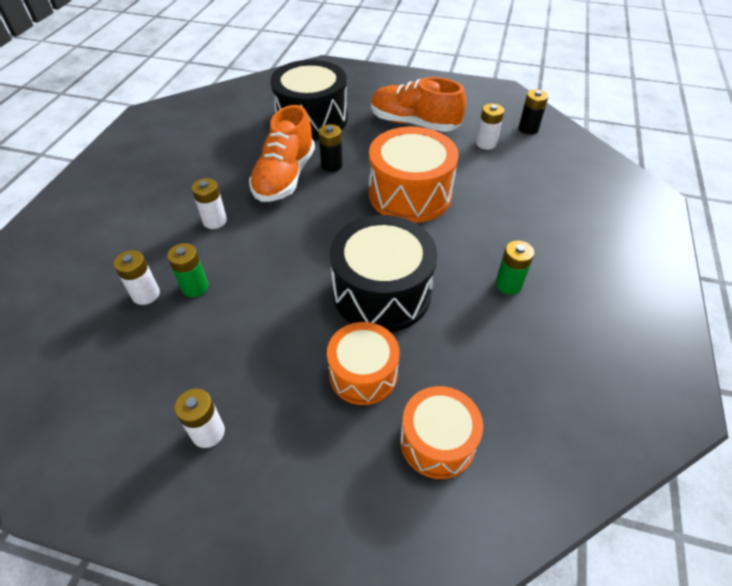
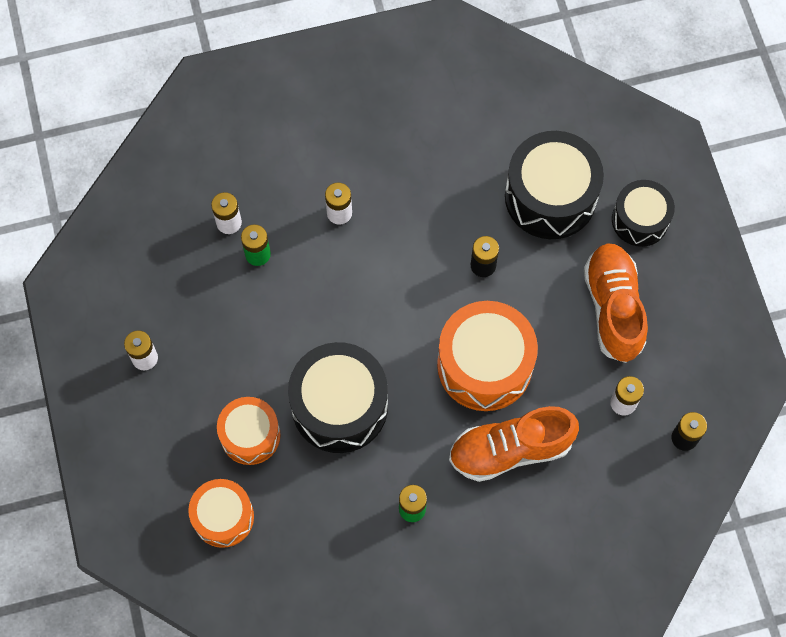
camera: 60 degrees right, 20 degrees up
(285, 177) = (437, 232): orange shoe -> orange shoe (510, 449)
(363, 93) = (640, 220): none -> black drum

